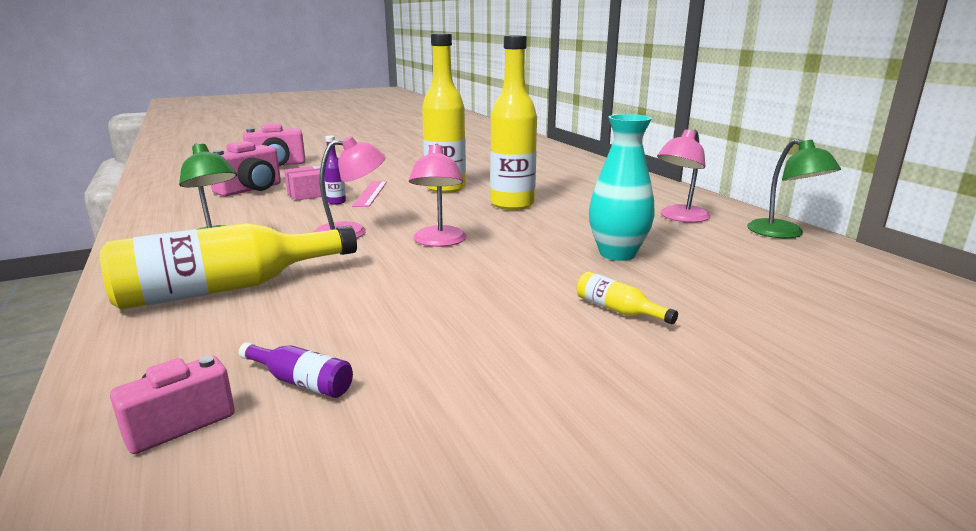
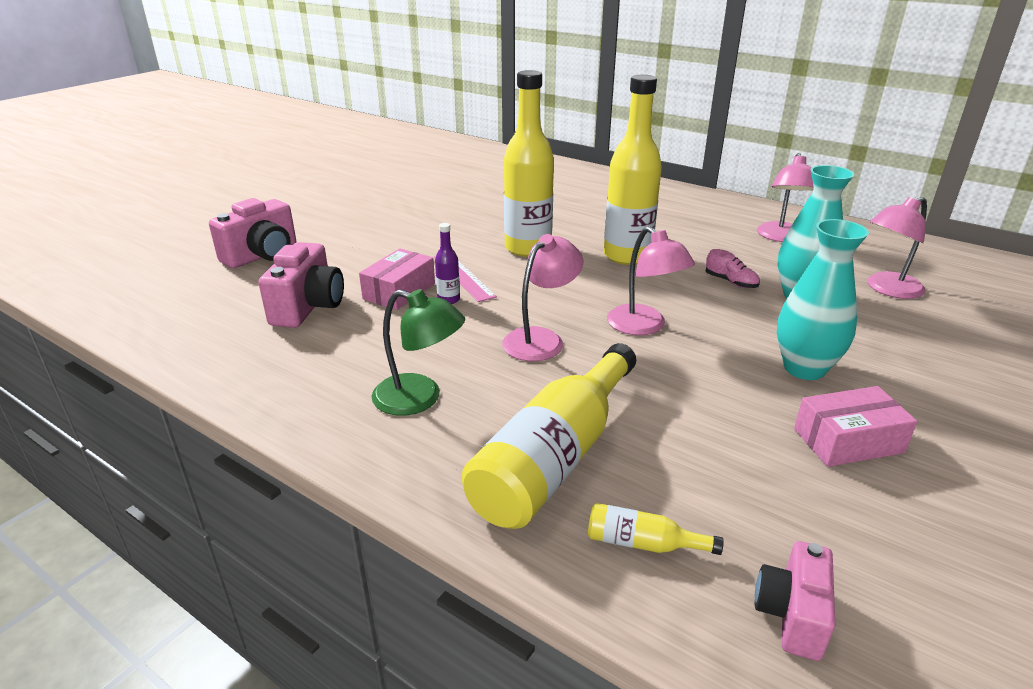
camera: 30 degrees left, 10 degrees up
(301, 382) = (805, 529): purple bottle -> none
(458, 346) = (848, 441): none -> pink box
(519, 295) = (804, 368): none -> turquoise vase
(569, 233) = (731, 282): none -> pink shoe
(618, 310) = (889, 359): yellow bottle -> yellow bottle (643, 543)
(722, 268) = (887, 289): none -> pink lamp
(783, 234) = (872, 237): green lamp -> none

